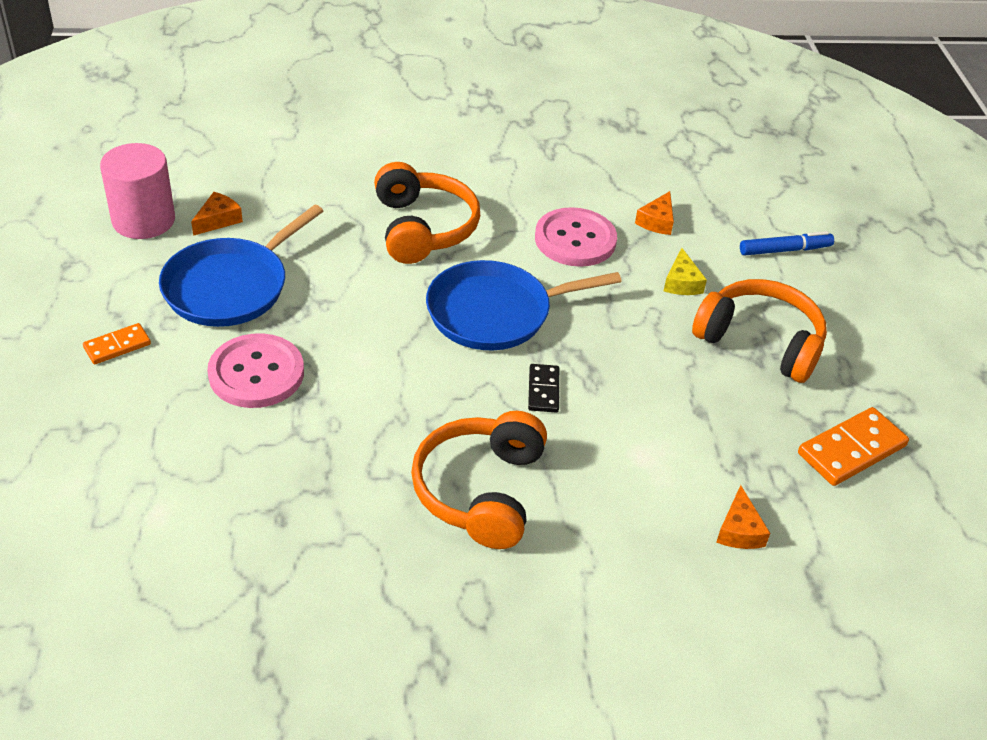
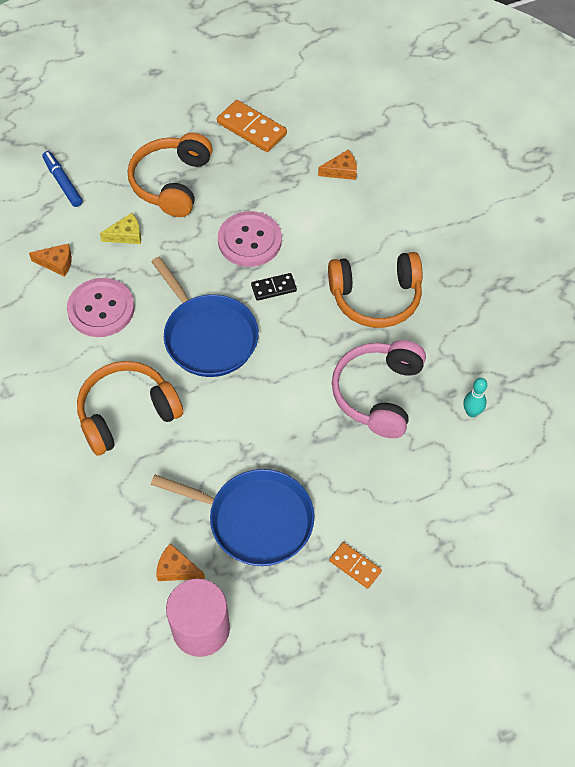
camera: 105 degrees left, 15 degrees up
(237, 530) = (472, 412): none -> turquoise bowling pin
(256, 373) = (338, 460): pink button -> pink button (249, 240)
(325, 441) = (378, 394): none -> pink headphones

